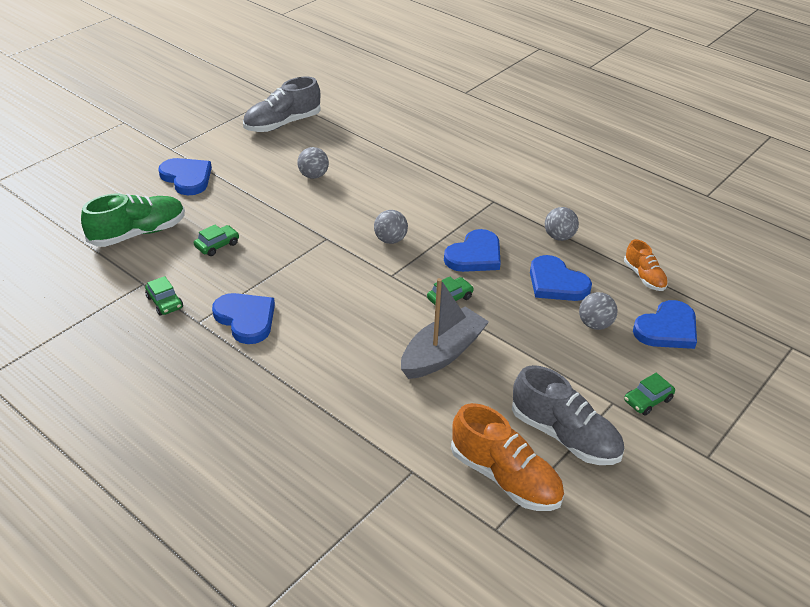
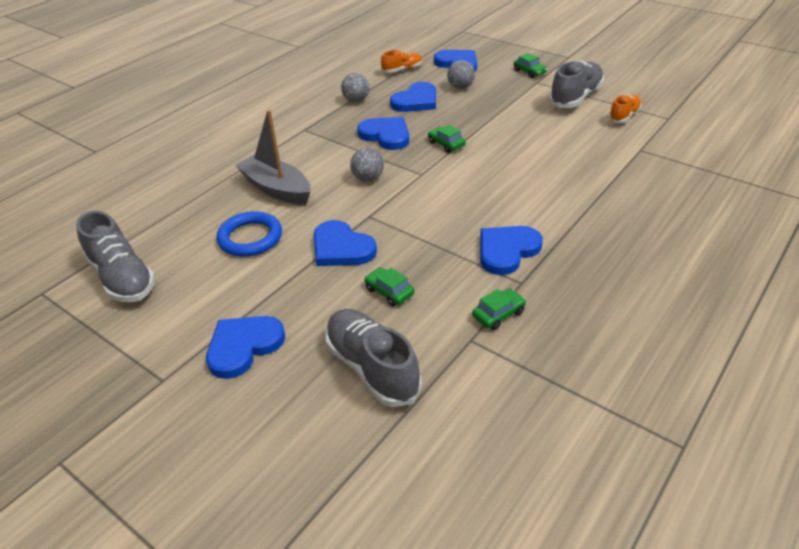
camera: 90 degrees left, 0 degrees up
(138, 233) = (372, 368): green shoe -> grey shoe
(284, 222) = (341, 248): none -> blue heart
(313, 176) = (250, 238): grey ball -> blue ring
(442, 353) = (514, 144): grey boat -> grey boat (277, 189)
(505, 477) = (624, 116): orange shoe -> orange shoe, size x0.58

